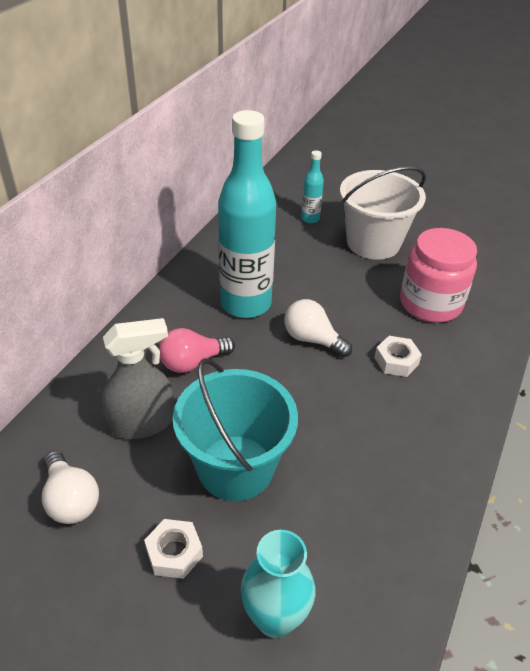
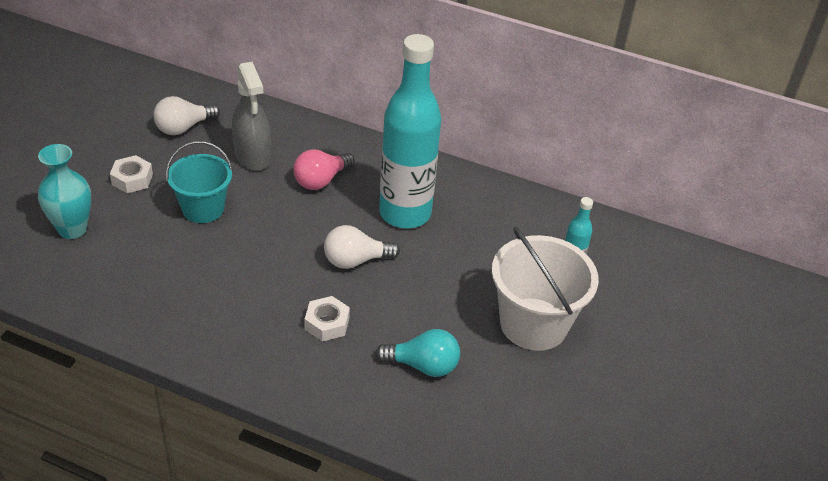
camera: 85 degrees right, 0 degrees up
(192, 362) = (321, 180): pink light bulb -> pink light bulb turned 105 degrees counterclockwise
(235, 467) = (203, 208): turquoise bucket -> turquoise bucket, size x0.66
(312, 339) = (355, 261): white light bulb -> white light bulb turned 135 degrees counterclockwise
(430, 303) = (423, 365): pink jar -> turquoise light bulb

